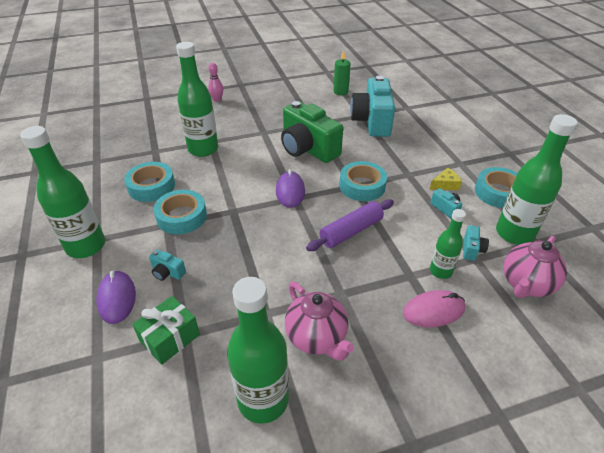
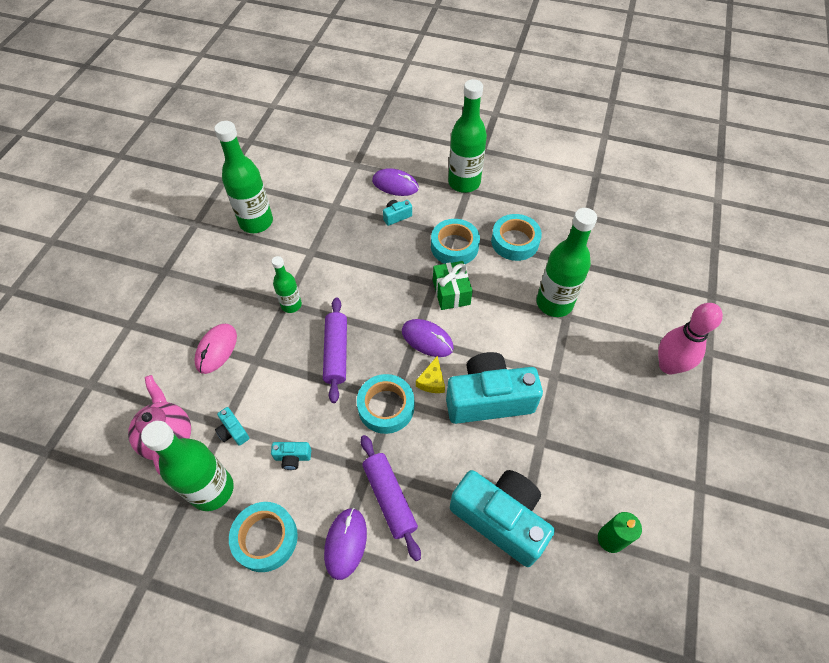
camera: 125 degrees right, 15 degrees up
(170, 338) = (338, 199): green gift -> green gift (451, 292)
(217, 100) = (668, 365): pink bowling pin -> pink bowling pin, size x1.82
(308, 149) = (488, 399): green camera -> turquoise camera
(317, 338) = (266, 268): pink teapot -> none
(412, 159) = (389, 498): none -> purple rolling pin
(440, 271) = (239, 385): green bottle -> green bottle (291, 305)
(445, 184) = (322, 492): yellow cheese -> yellow cheese (432, 381)
(455, 162) = (345, 543): none -> purple mouse

